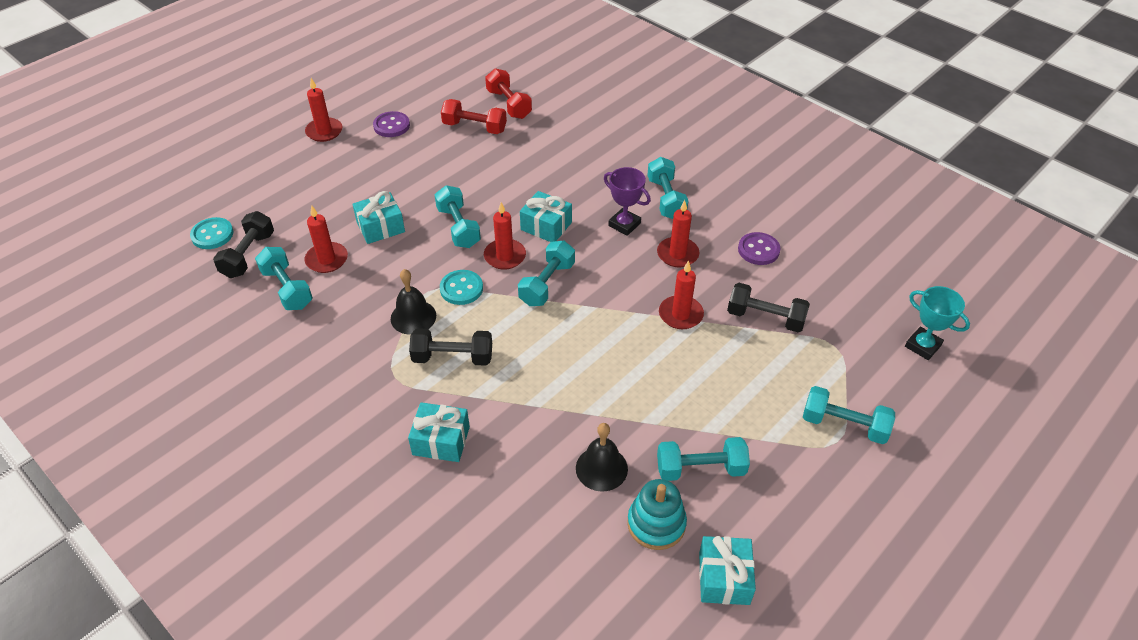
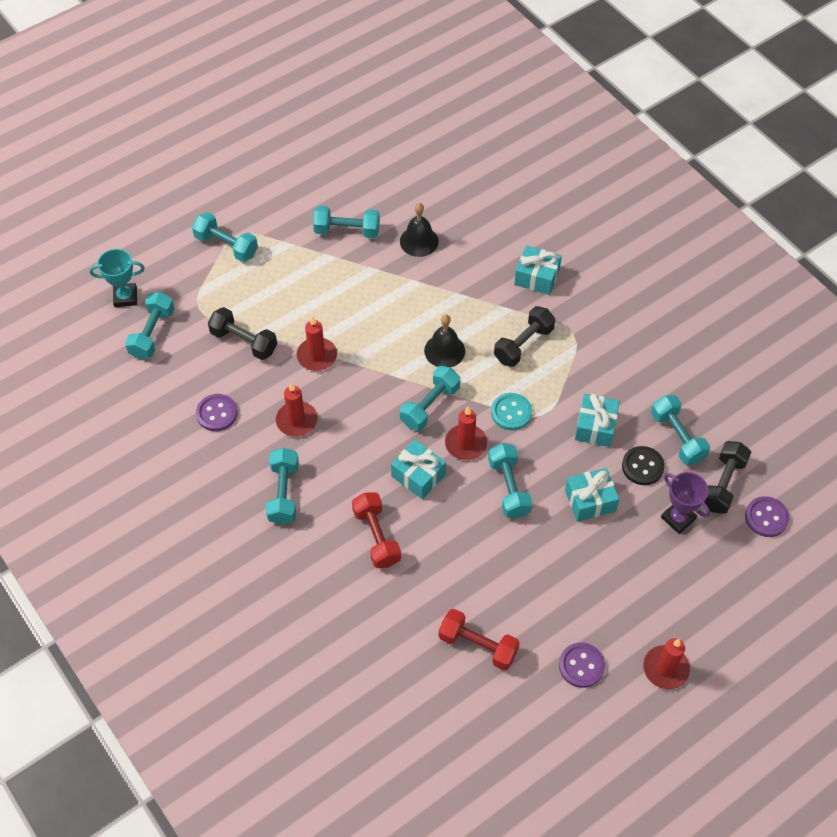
camera: 170 degrees left, 10 degrees up
(212, 235) = (766, 517): turquoise button -> purple button
(327, 259) = (642, 466): red candle -> black button
(413, 317) = (557, 389): black bell -> black bell (444, 350)
(453, 357) = (523, 344): black dumbbell -> black dumbbell turned 60 degrees counterclockwise
(509, 104) = (429, 684): red dumbbell -> red dumbbell (376, 537)
(624, 224) = (337, 465): purple trophy -> purple trophy (678, 518)
(656, 524) = (390, 201): turquoise stacking toy -> none
(724, 578) = (356, 165): turquoise gift -> turquoise gift (595, 427)
(867, 312) = (152, 333): none -> turquoise dumbbell
(922, 346) = (125, 297): turquoise trophy -> turquoise trophy turned 60 degrees counterclockwise

